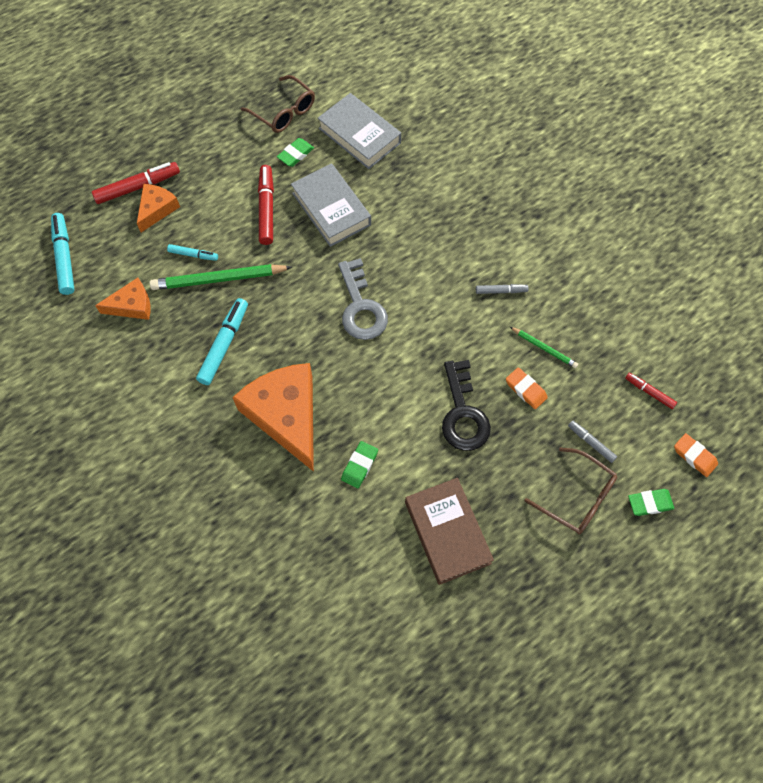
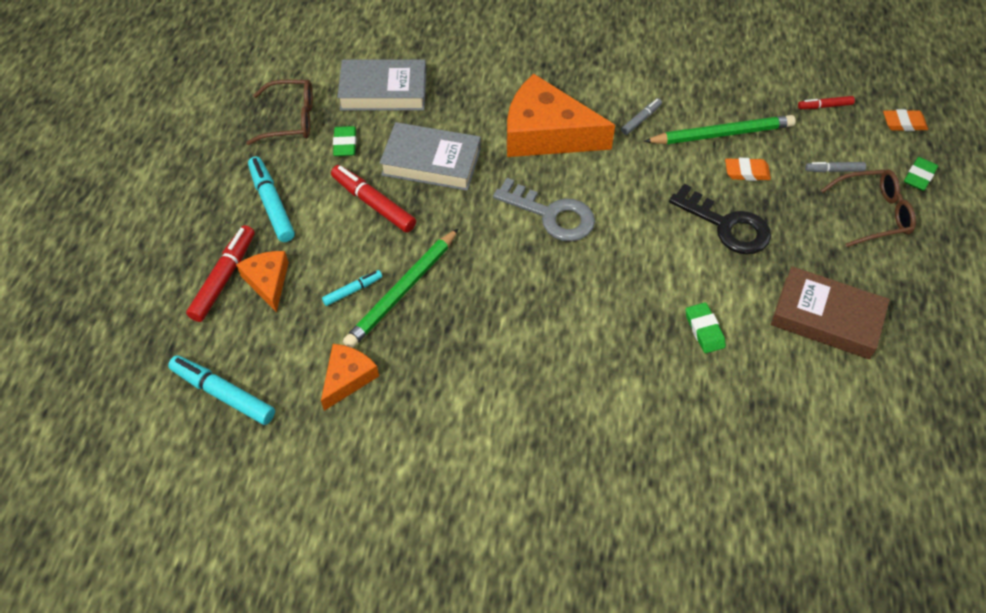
camera: 45 degrees left, 10 degrees down
(224, 345) = (475, 337): turquoise marker -> turquoise marker (272, 204)
(286, 415) = (599, 346): orange cheese -> orange cheese (546, 133)
(544, 348) = (722, 134): green pencil -> green pencil, size x1.89

